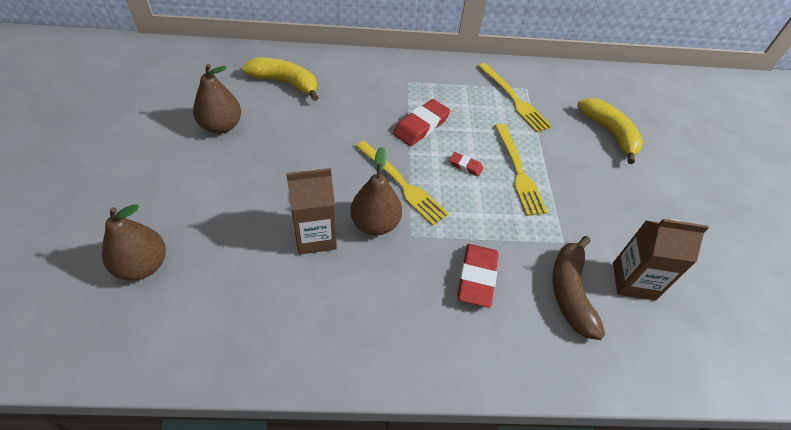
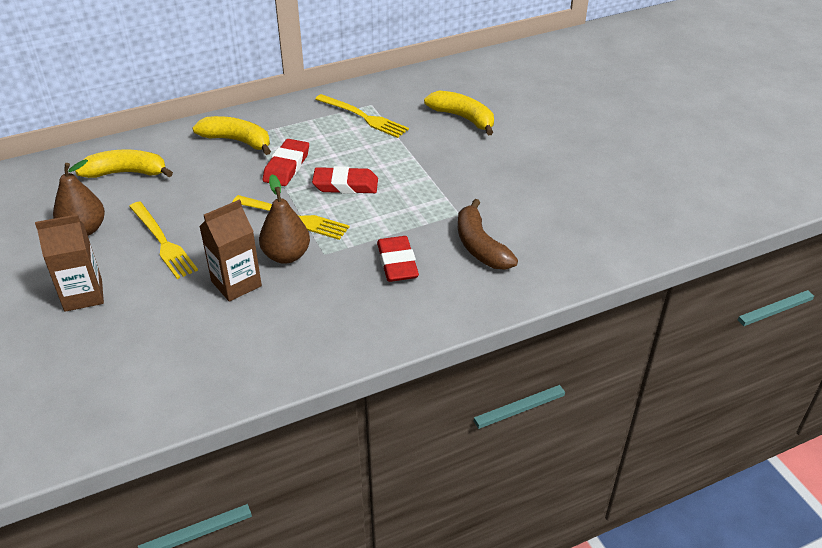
camera: 20 degrees left, 10 degrees down
(143, 265) = (84, 360): brown pear -> none
(391, 84) = (237, 141): none -> yellow banana
(465, 166) = (345, 185): red eraser -> red eraser, size x1.91
(518, 171) = (395, 174): yellow fork -> yellow fork (162, 241)
(633, 281) = (528, 221): brown carton -> brown carton (83, 295)

